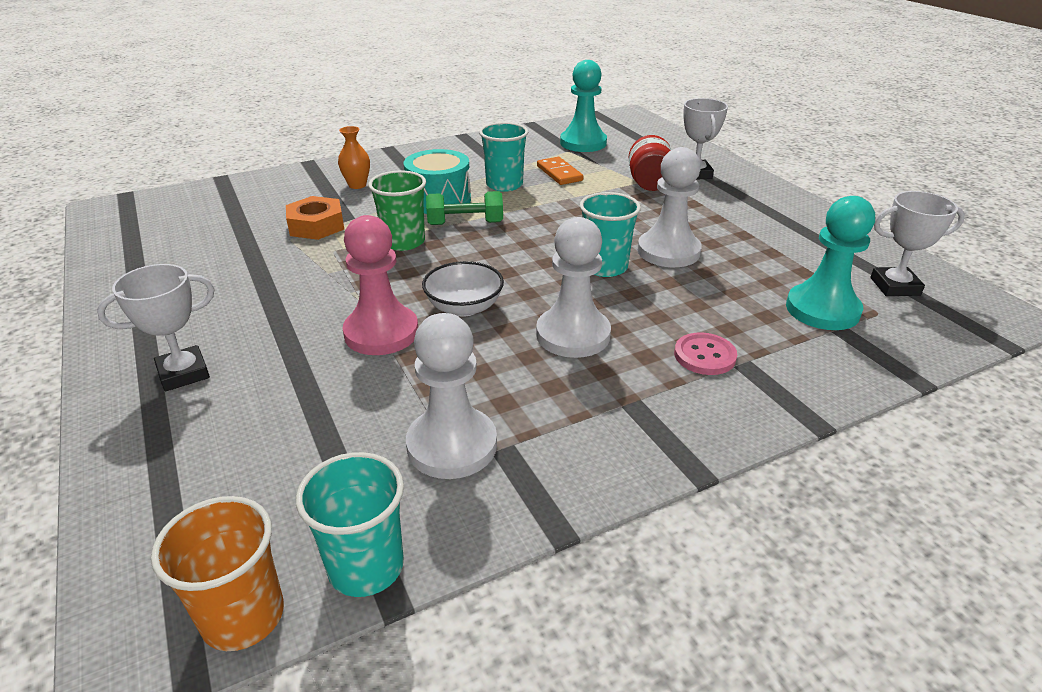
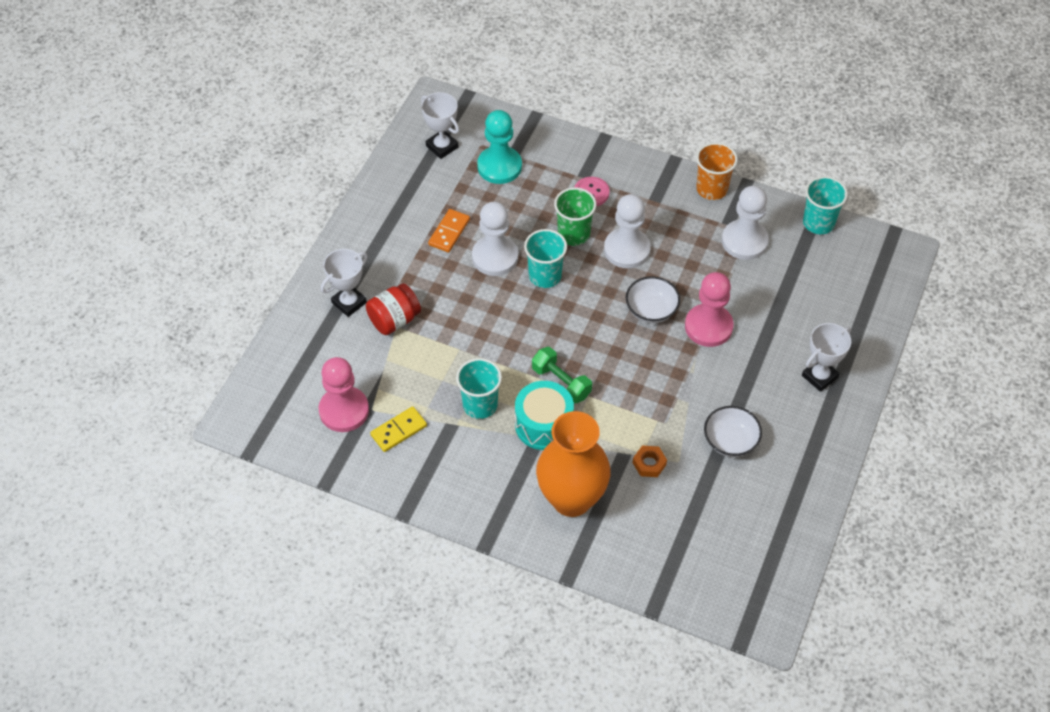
camera: 130 degrees left, 20 degrees up
(183, 373) = (819, 376): white trophy -> white trophy turned 60 degrees counterclockwise
(243, 616) = (867, 238): orange cup -> orange cup (712, 189)
(250, 273) = (730, 441): none -> white bowl
(316, 225) = (649, 464): orange nut -> orange nut, size x0.64
(357, 185) = (571, 499): orange vase -> orange vase, size x2.38
(403, 242) = (618, 395): green cup -> green cup (574, 234)
(533, 153) = (399, 430): none -> yellow domino
(559, 173) = (426, 385): orange domino -> orange domino (449, 232)
(583, 143) = (344, 410): turquoise pawn -> pink pawn

